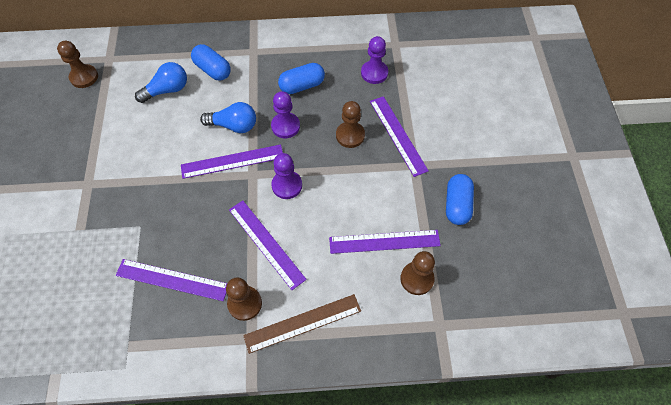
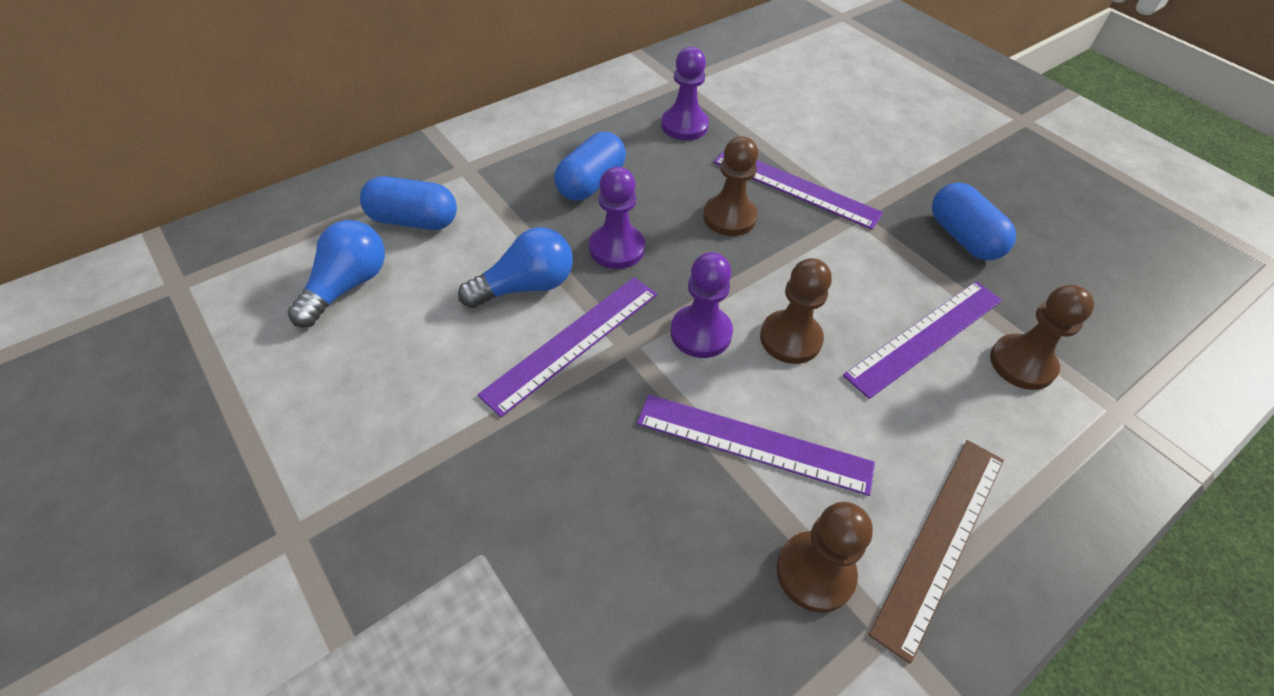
camera: 35 degrees left, 10 degrees down
(84, 77) = (137, 338): brown pawn -> brown pawn (790, 339)
(172, 280) = (639, 619): purple ruler -> none

